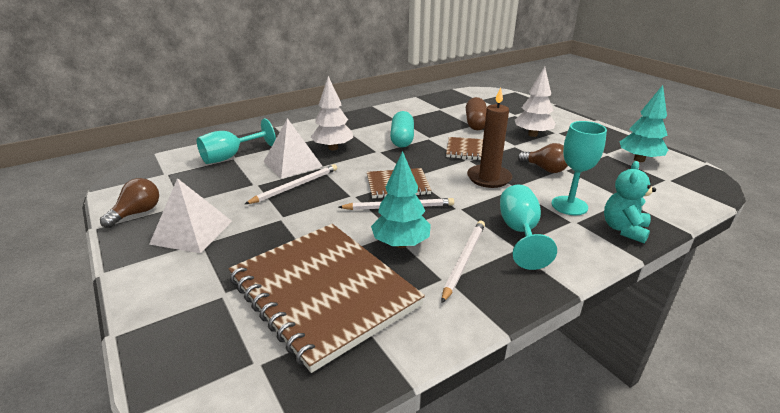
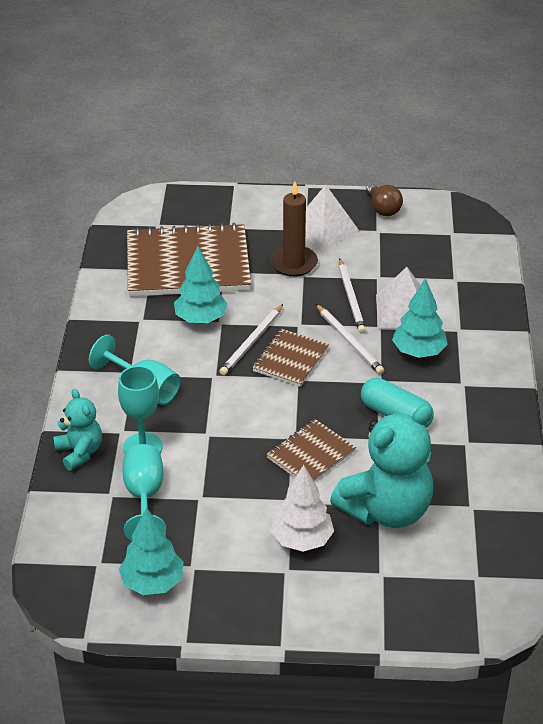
camera: 125 degrees right, 10 degrees up
(230, 156) = (459, 278): turquoise goblet -> turquoise goblet (144, 497)
(333, 148) = (418, 352): white tree -> turquoise tree
(464, 260) = (148, 339): white pencil -> white pencil (349, 341)
(475, 123) = (386, 510): brown capsule -> turquoise teddy bear
(489, 178) = (241, 427): brown candle -> brown candle (293, 263)
(545, 169) = (216, 483): brown light bulb -> none

